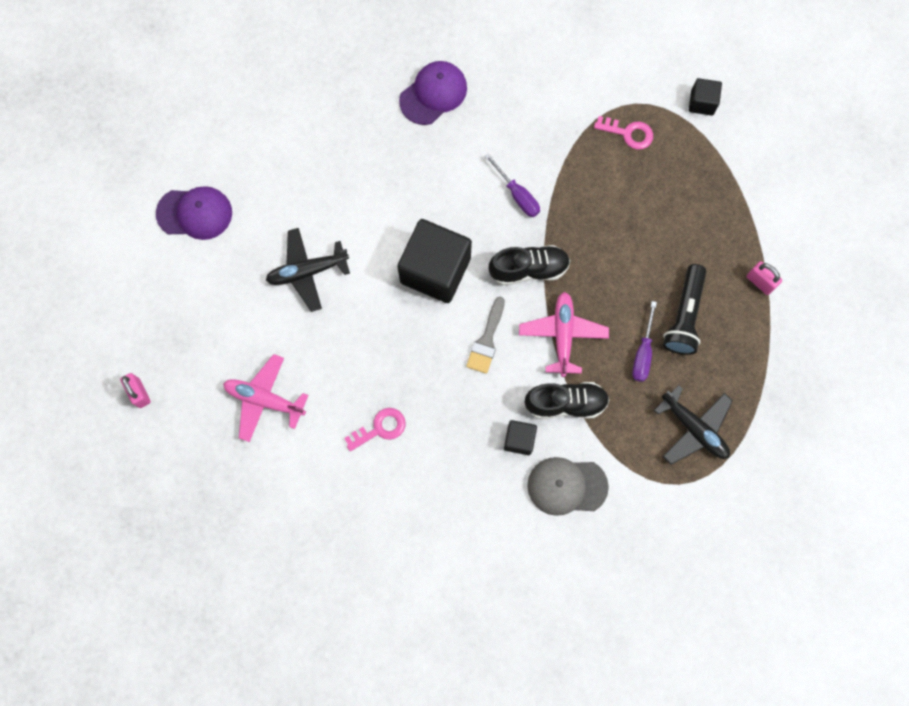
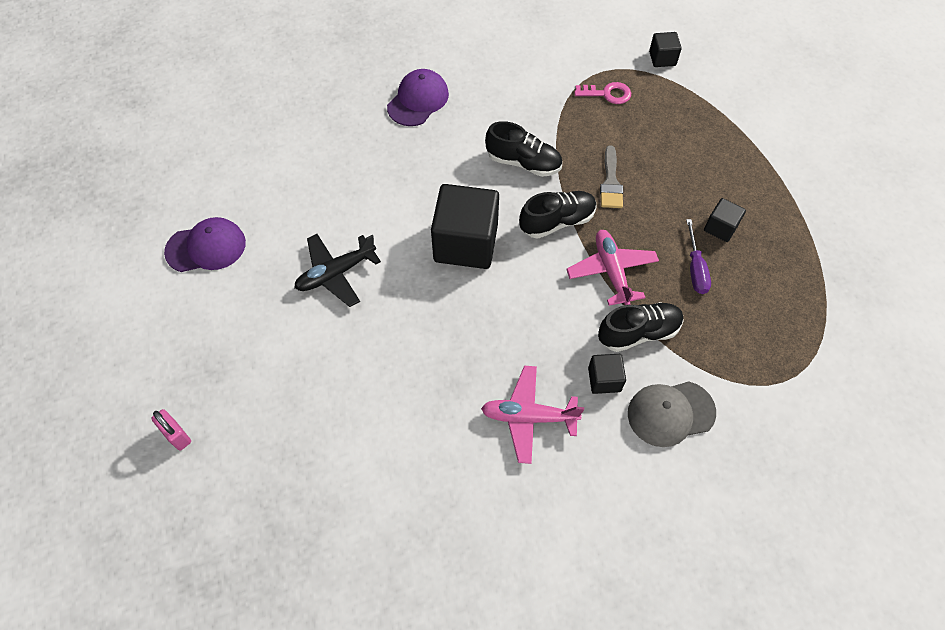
camera: 15 degrees left, 15 degrees down
(265, 400) = (320, 407): pink plane -> pink plane (529, 417)
(380, 428) = (454, 405): pink key -> none
(486, 340) = (537, 293): grey brush -> grey brush (610, 182)
(517, 195) = (523, 163): purple screwdriver -> black shoe
(684, 316) = (720, 228): black flashlight -> black cube
(694, 428) = (774, 325): black plane -> none
(760, 282) = (777, 184): pink padlock -> none

